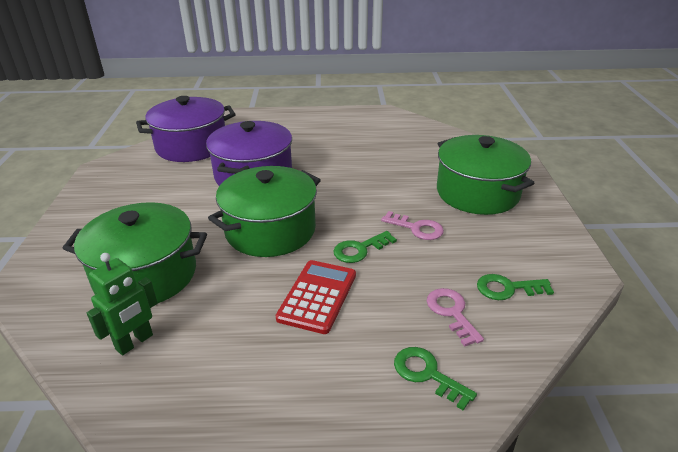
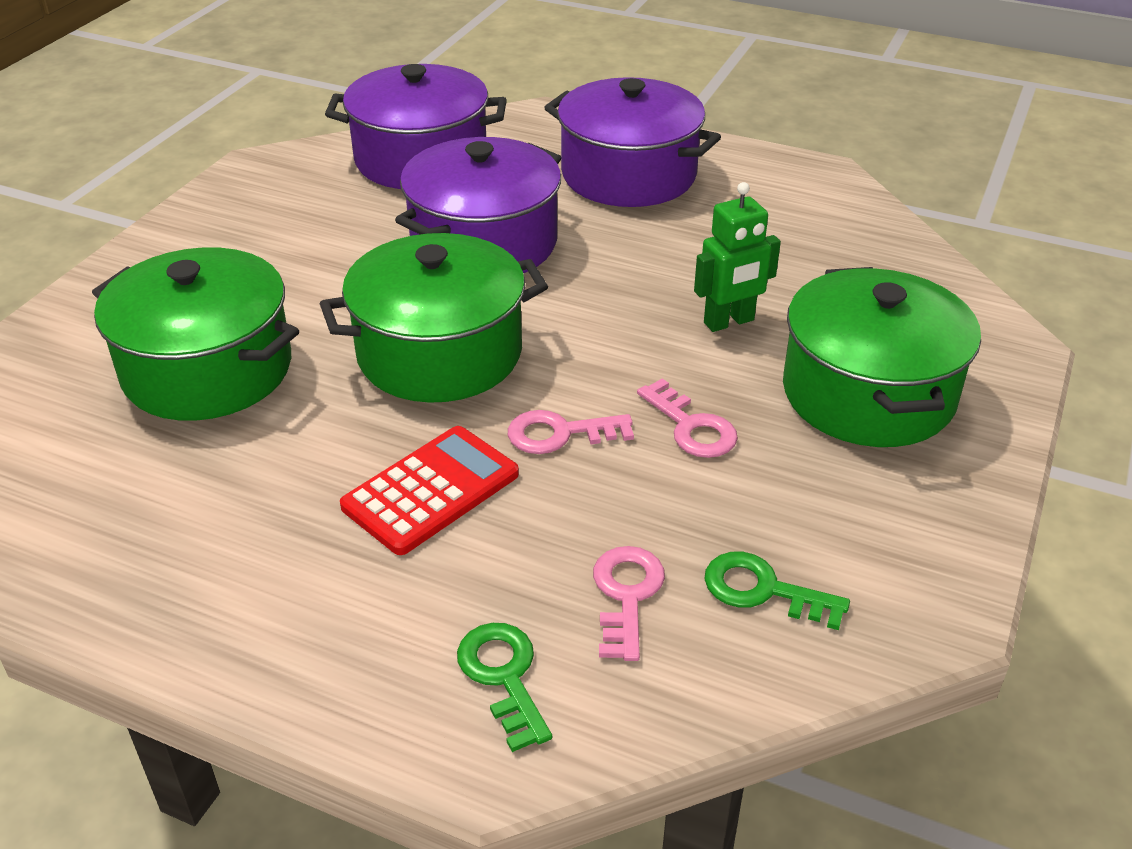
camera: 25 degrees right, 5 degrees up
(134, 342) = (129, 469): green robot -> green robot (729, 322)
(300, 131) = (629, 175): none -> purple pot
(360, 249) = (560, 434): green key -> pink key

